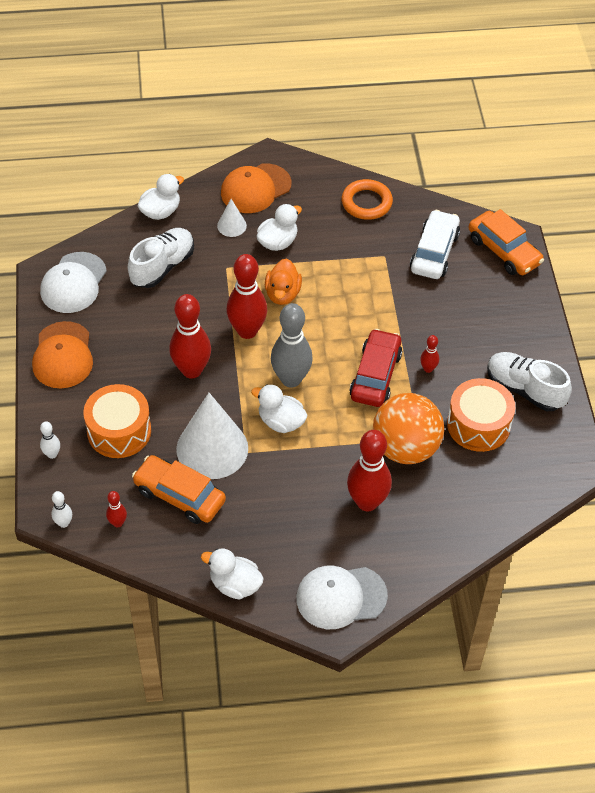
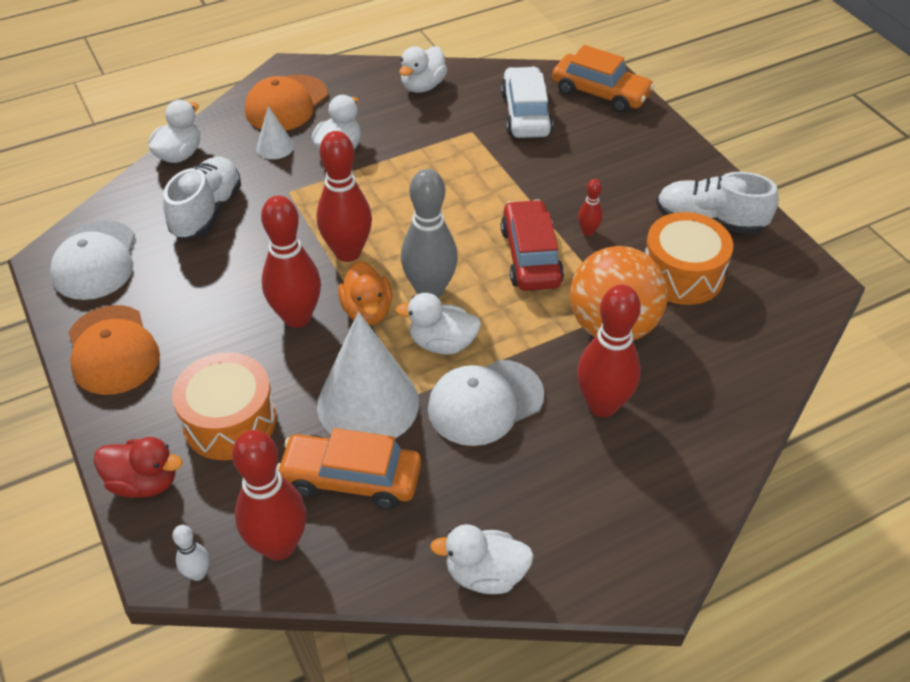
camera: 20 degrees left, 5 degrees down
(52, 454) = (144, 482): white bowling pin -> red duck
(118, 523) = (278, 546): red bowling pin -> red bowling pin, size x2.17
(282, 294) = (372, 201): orange duck -> orange duck (367, 311)
(341, 597) = (636, 539): white cap -> white cap (485, 402)
(366, 203) = (423, 86): orange ring -> white duck

